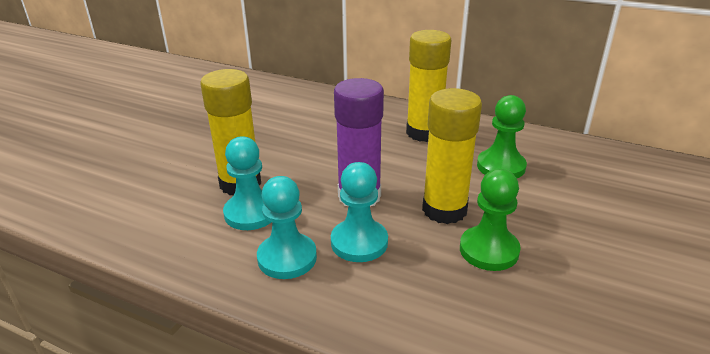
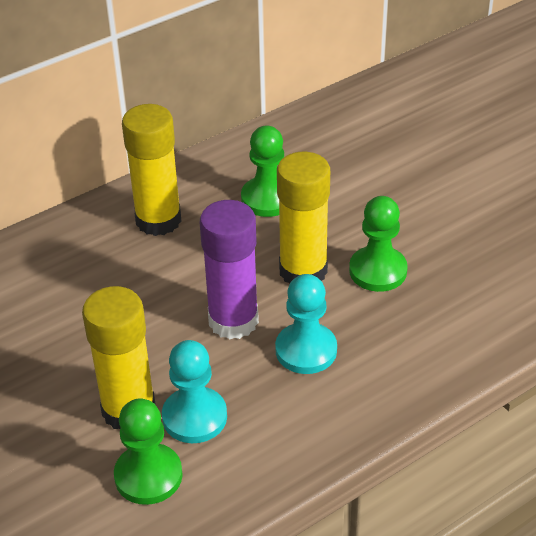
camera: 60 degrees left, 10 degrees up
(184, 213) = (148, 476): none -> green pawn
(287, 258) = (290, 411): turquoise pawn -> none

